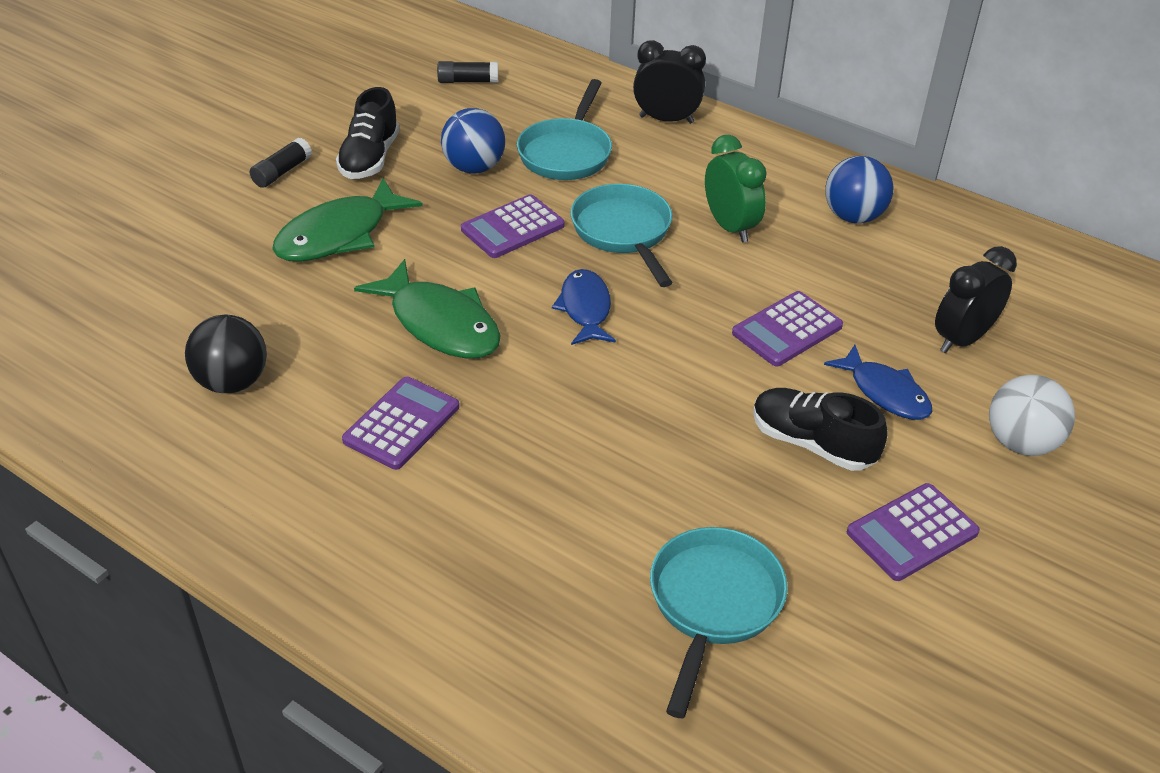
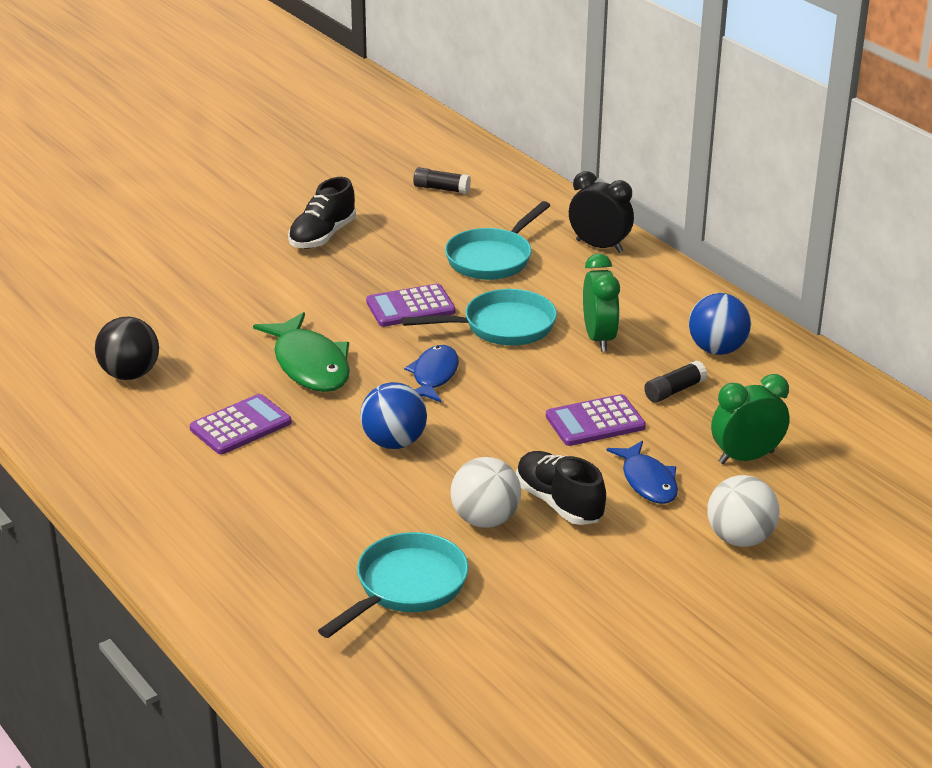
camera: 20 degrees right, 10 degrees down
(282, 172) = (245, 234): black glue stick -> black glue stick (674, 391)
(339, 235) = (266, 288): green fish -> none
(474, 168) = (405, 257): blue ball -> blue ball (394, 442)
(623, 232) = (502, 326): turquoise pan -> turquoise pan turned 75 degrees clockwise
(747, 486) = (485, 520): none -> white ball
(912, 533) = (598, 577): purple calculator -> none
(962, 339) = (746, 457): black clock -> green clock

